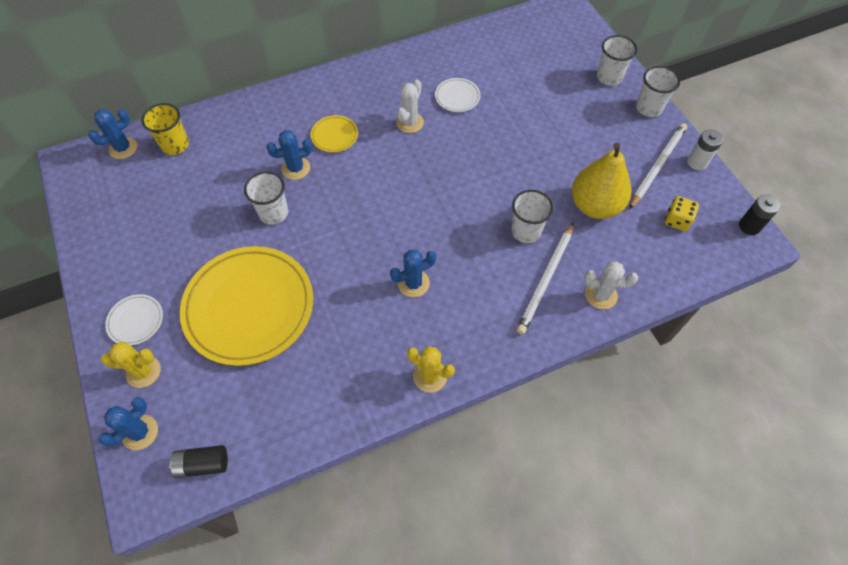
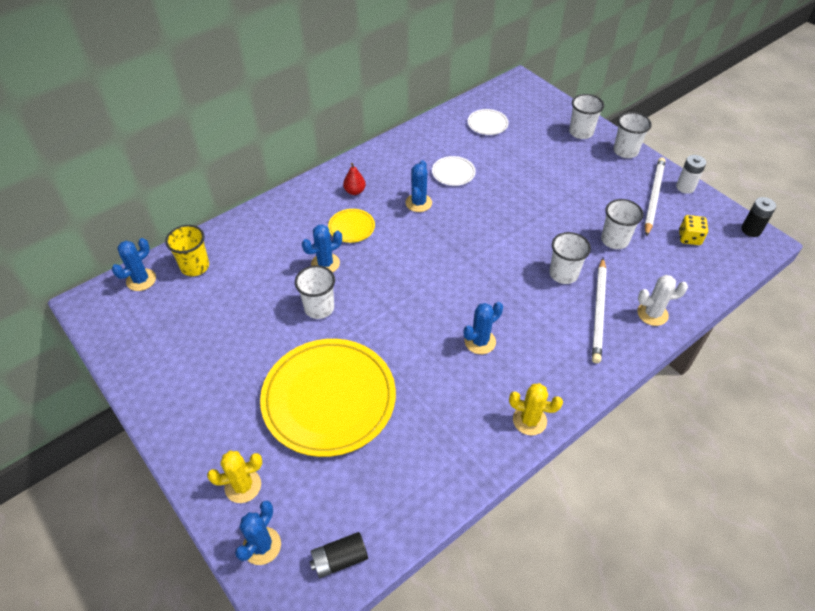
camera: 15 degrees left, 10 degrees down
(136, 321) = (216, 439): white plate -> white plate (487, 124)
(352, 97) = (354, 191): none -> red pear
(410, 123) = (418, 203): white cactus -> blue cactus
(595, 206) = (614, 240): yellow pear -> white cup

